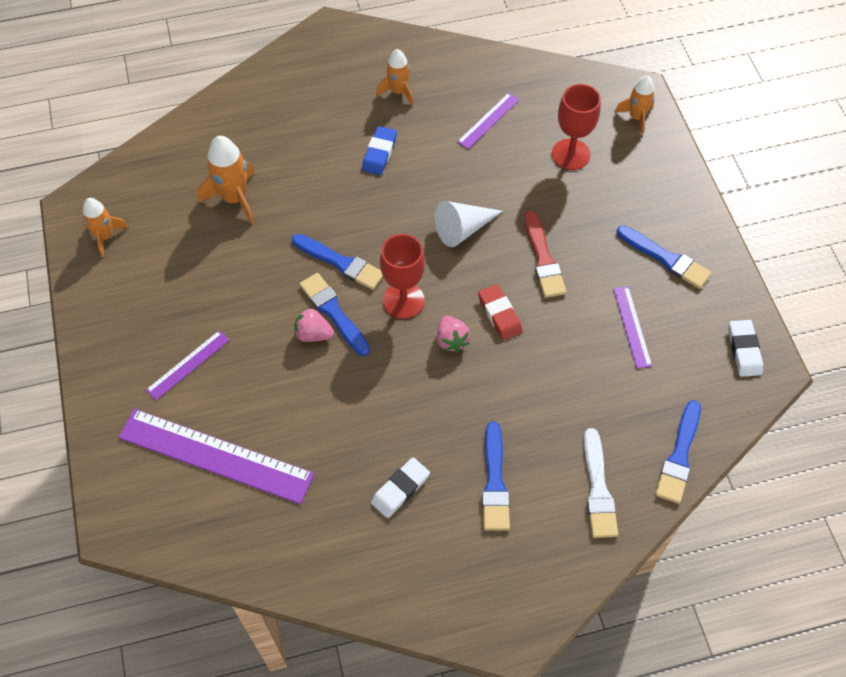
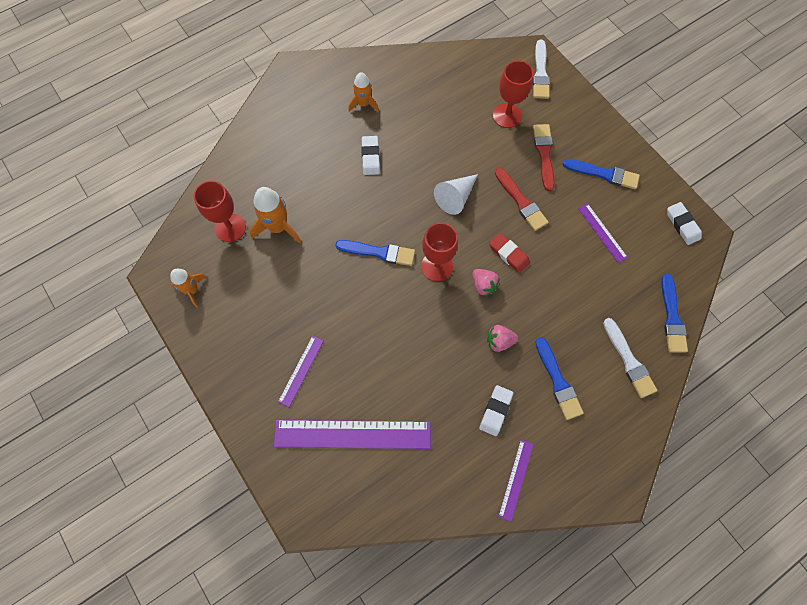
camera: 20 degrees left, 10 degrees up
(179, 182) = (230, 228): none -> red goblet
(313, 334) = (383, 314): pink strawberry -> pink strawberry (499, 341)
(333, 312) = (390, 292): blue brush -> none
(379, 153) = (370, 157): blue eraser -> white eraser
(488, 121) = (438, 107): purple ruler -> purple ruler (516, 479)
(598, 212) = (544, 154): none -> red brush
(636, 117) = (540, 73): orange rocket -> white brush

